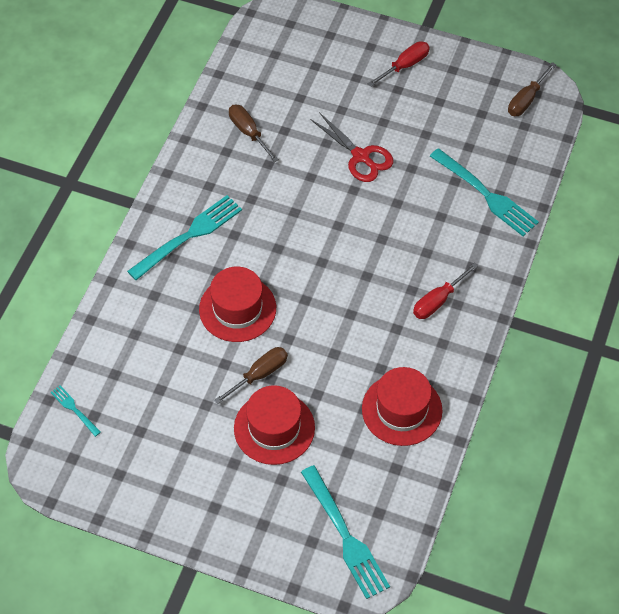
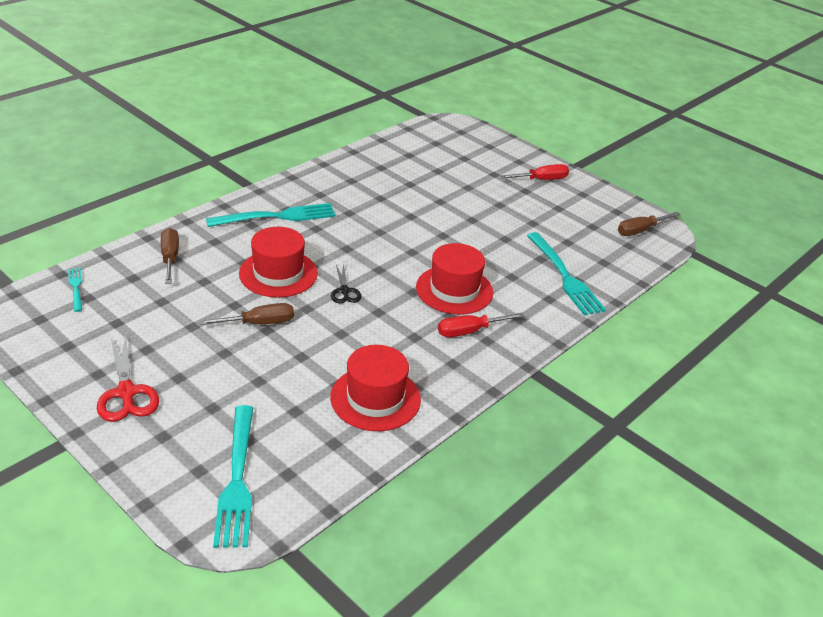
camera: 20 degrees right, 20 degrees down
(248, 132) = (379, 176): brown screwdriver -> brown screwdriver (170, 258)
(274, 428) = (239, 366): red hat -> red hat (454, 290)
(308, 303) = (344, 291): none -> black scissors
(361, 156) = (464, 218): red scissors -> red scissors (126, 393)

